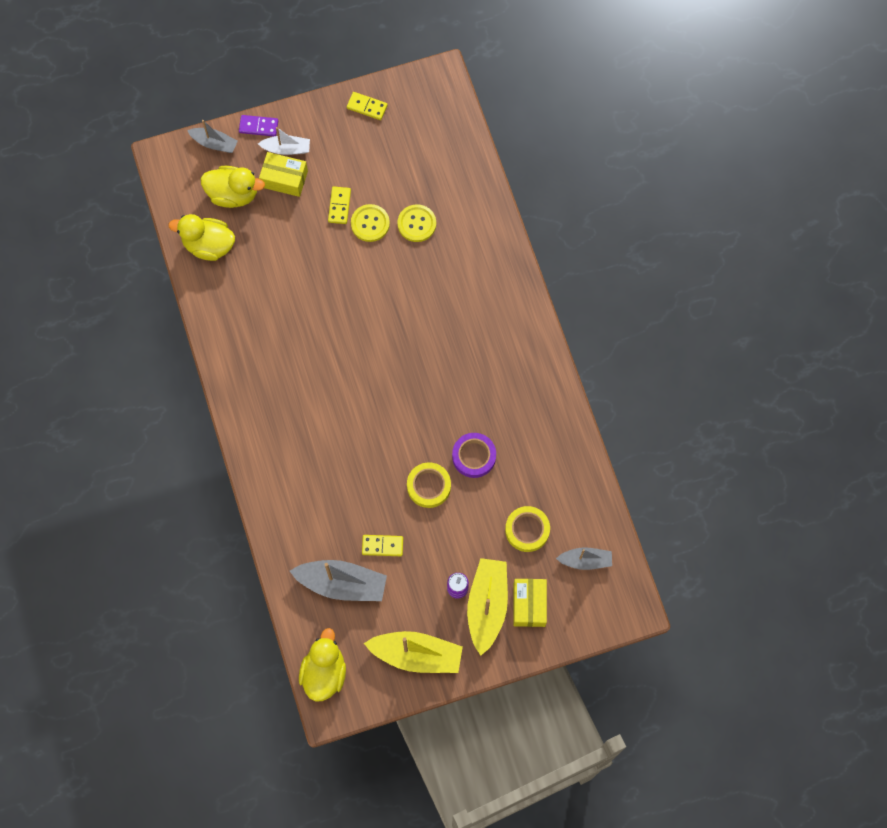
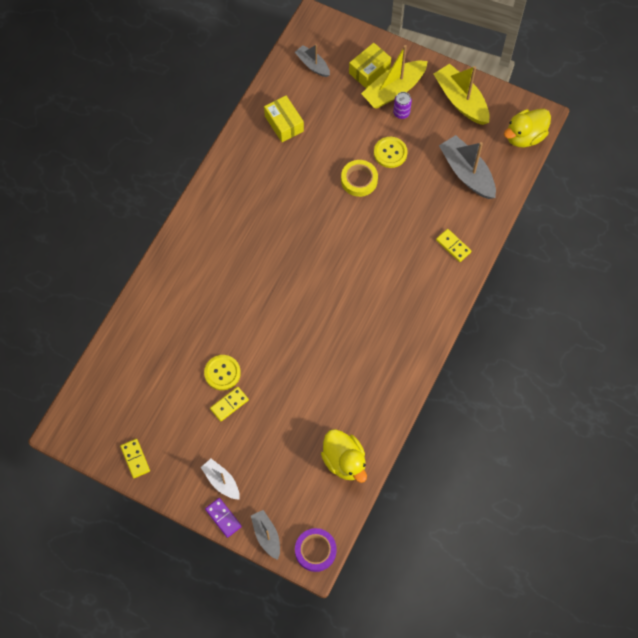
camera: 135 degrees left, 5 degrees down
(233, 194) = (291, 483): yellow duck -> none
(284, 179) = (245, 460): yellow box -> yellow box (284, 124)
(382, 546) = (421, 172): yellow domino -> yellow domino (453, 246)
(416, 224) = (193, 344): yellow button -> yellow button (390, 153)
(474, 456) = (314, 172): purple tape -> purple tape (315, 551)
(527, 530) = (327, 108): yellow tape -> none

